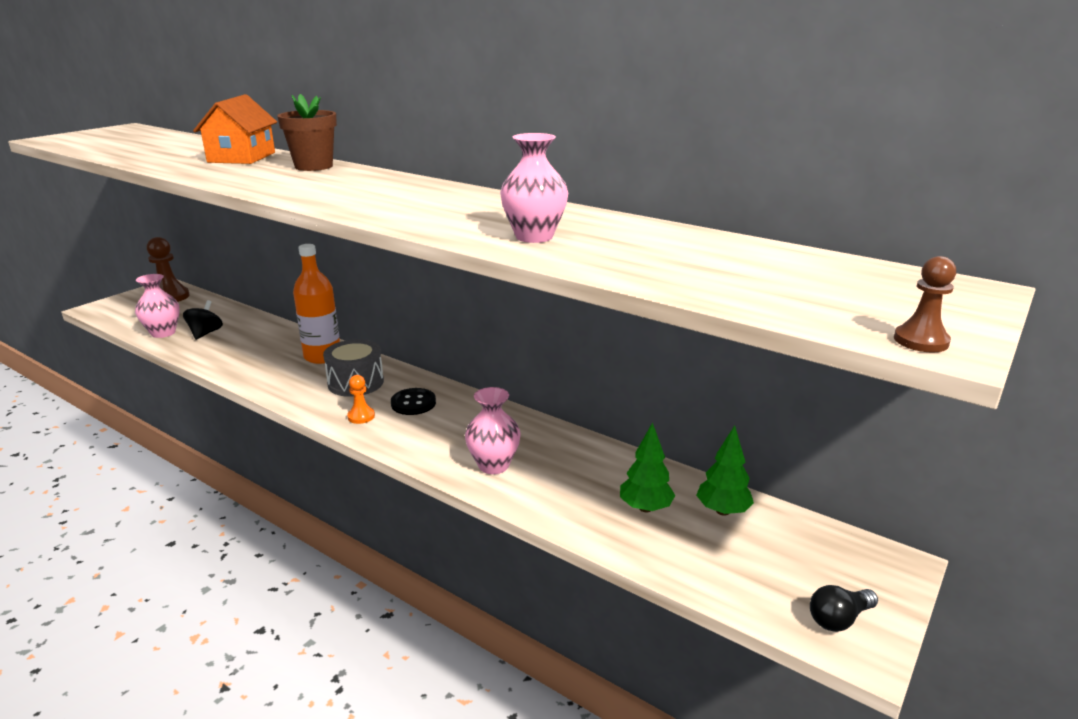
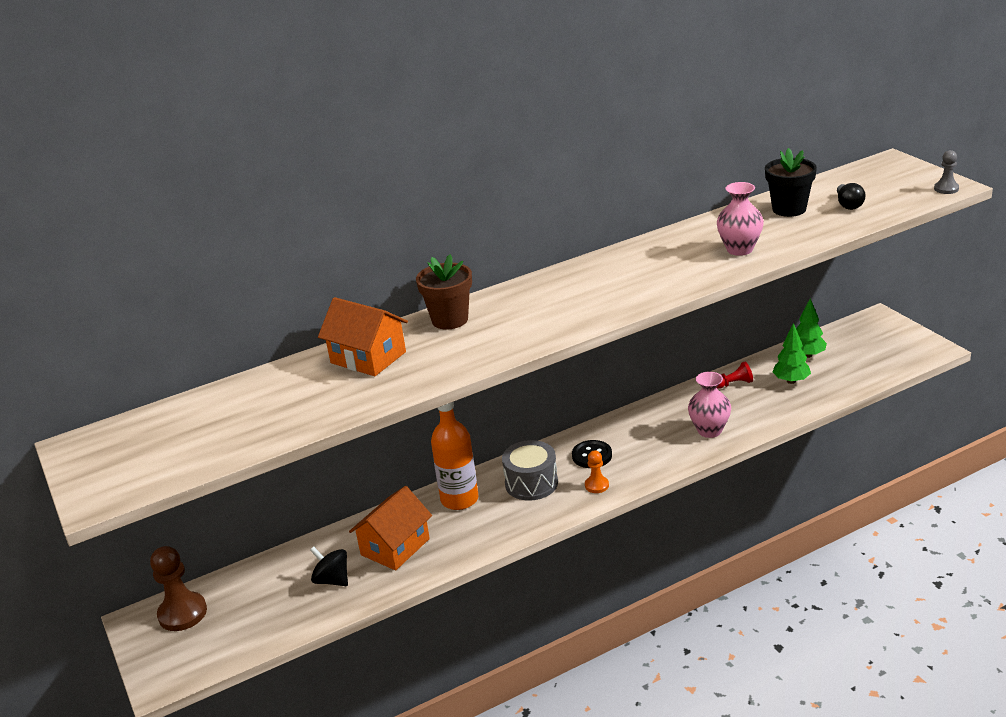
camera: 60 degrees left, 5 degrees up
(163, 333) = (302, 614): pink vase -> none
(250, 346) = (395, 547): none -> orange house
(606, 464) = (734, 384): none -> red pawn
(688, 247) = (789, 209): none -> black flower pot
(839, 619) = (912, 348): black light bulb -> black light bulb (848, 204)
(921, 341) = (946, 189): brown pawn -> grey pawn

